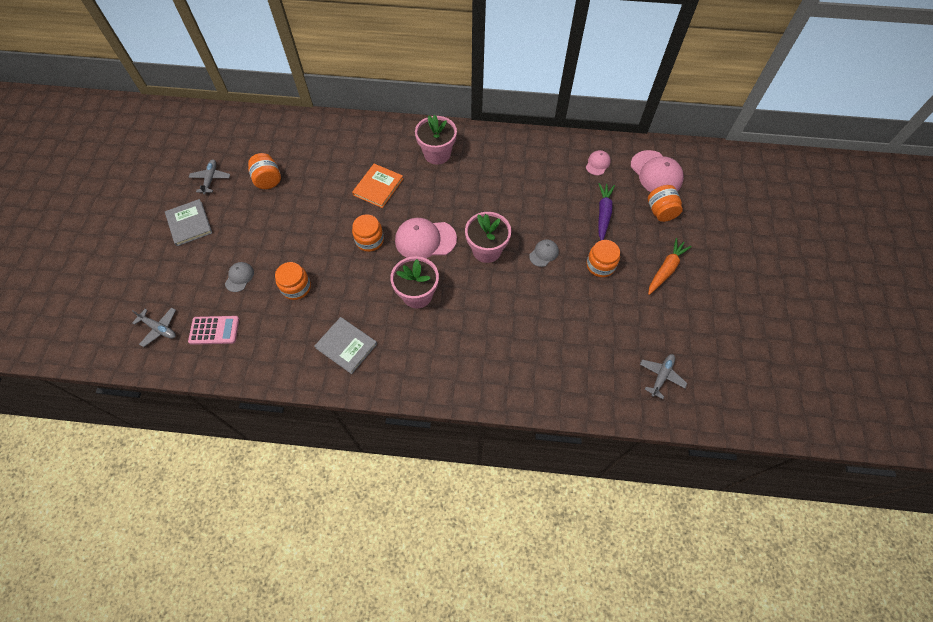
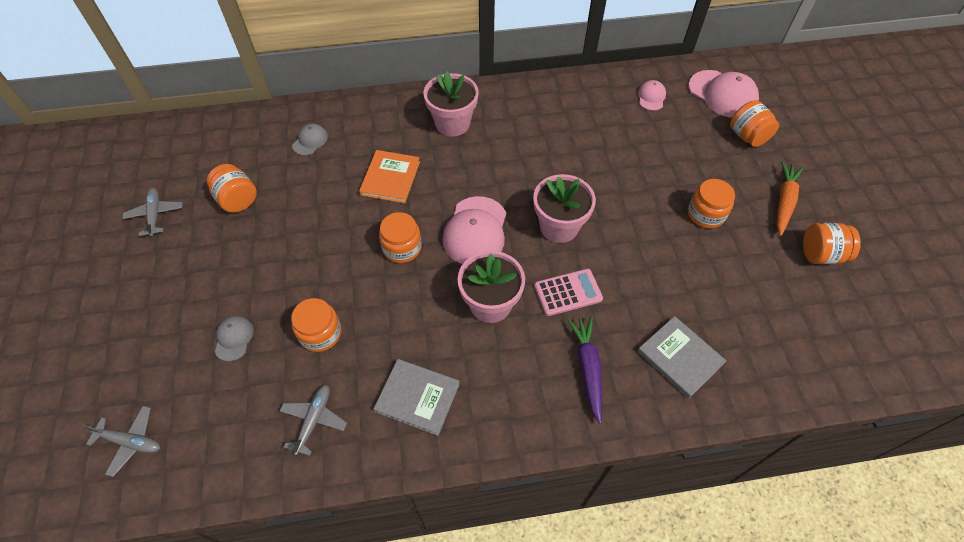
camera: 15 degrees left, 5 degrees down
(189, 224) = (139, 281): grey book -> grey book (680, 357)
(214, 330) = (217, 423): pink calculator -> pink calculator (568, 292)
(425, 240) = (475, 231): pink cap -> pink cap turned 60 degrees counterclockwise
(544, 253) = (631, 215): grey cap -> grey cap (310, 141)
(603, 214) = (682, 153): purple carrot -> purple carrot (588, 368)
(661, 376) = (838, 333): grey plane -> grey plane (314, 420)
(676, 316) = (821, 254): none -> orange jar

